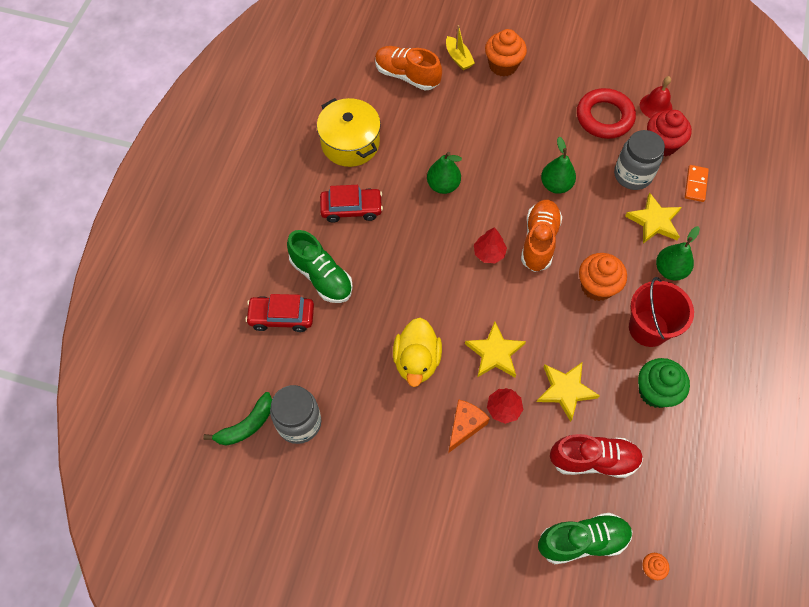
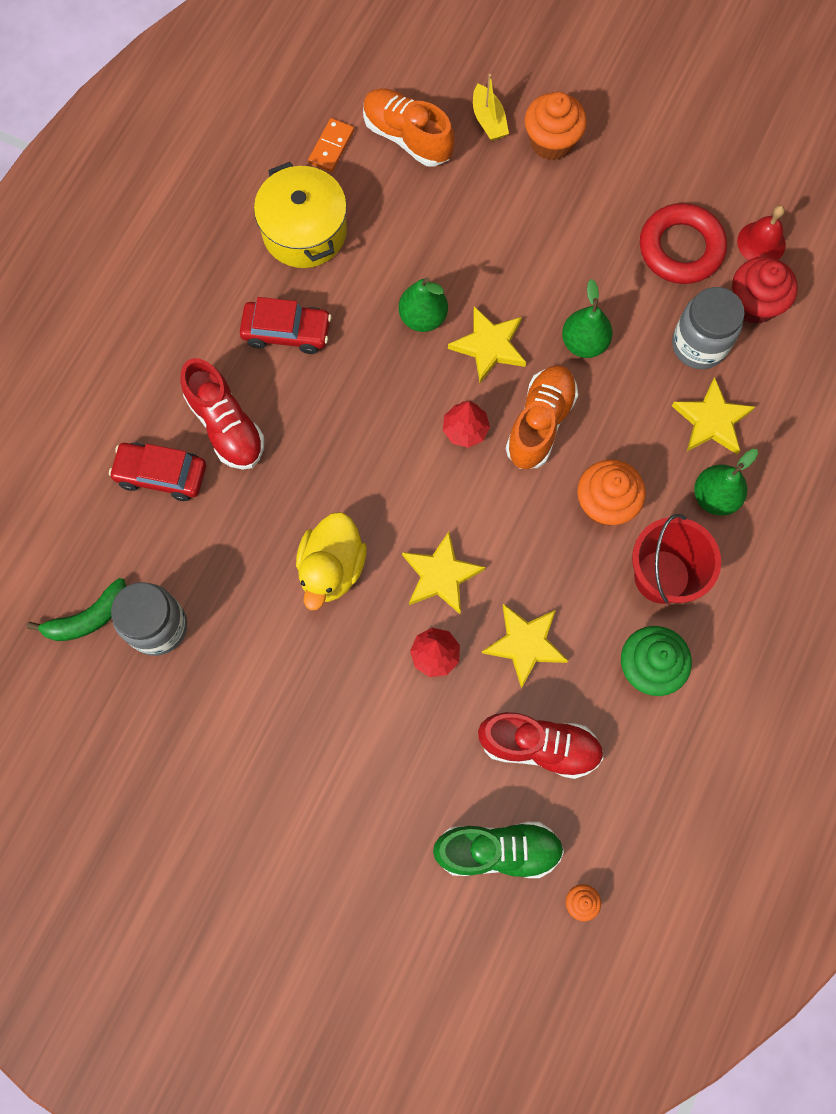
camera: 10 degrees right, 10 degrees up
(321, 276) = (226, 425): green shoe -> red shoe
(465, 426) = (377, 669): orange cheese -> none
(492, 197) = (489, 346): none -> yellow star
(695, 184) = (787, 374): orange domino -> orange domino (331, 147)

